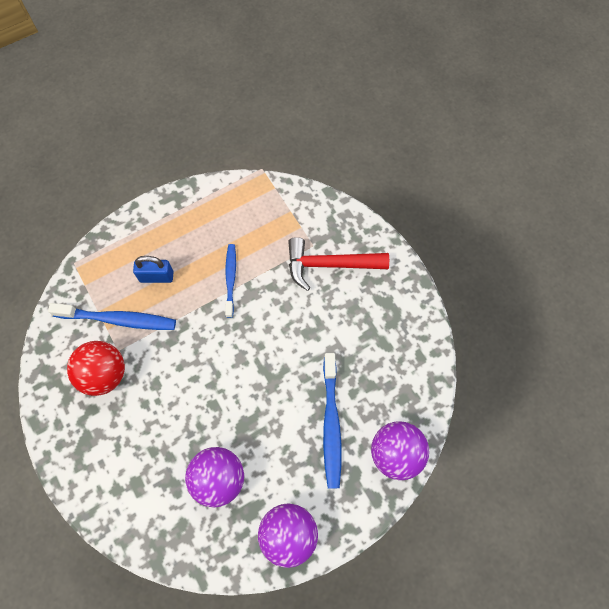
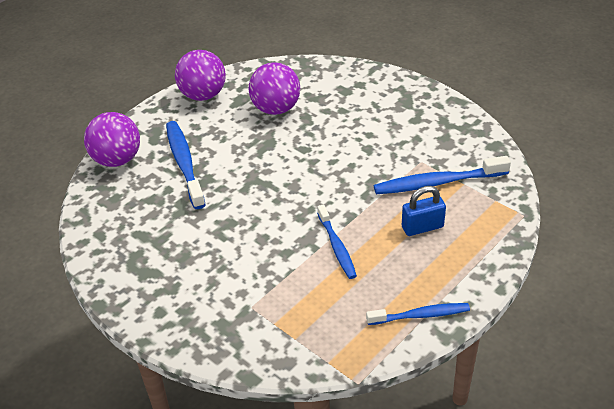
camera: 165 degrees right, 25 degrees down
(104, 374) = (421, 142): red ball -> none
(199, 202) = (420, 315): none -> blue toothbrush
(329, 265) = (223, 291): red hammer -> none

